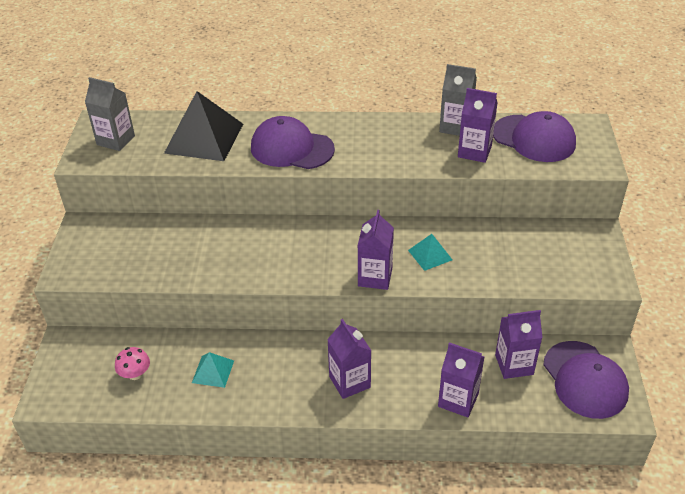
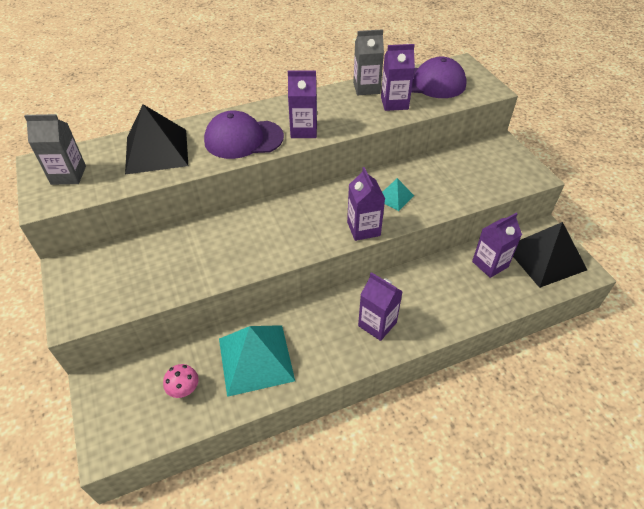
camera: 25 degrees left, 5 degrees up
(213, 371) = (256, 359): turquoise pyramid -> turquoise pyramid, size x2.04
(458, 400) = (468, 307): purple carton -> purple carton (303, 130)
(585, 380) = (545, 258): purple cap -> black pyramid

